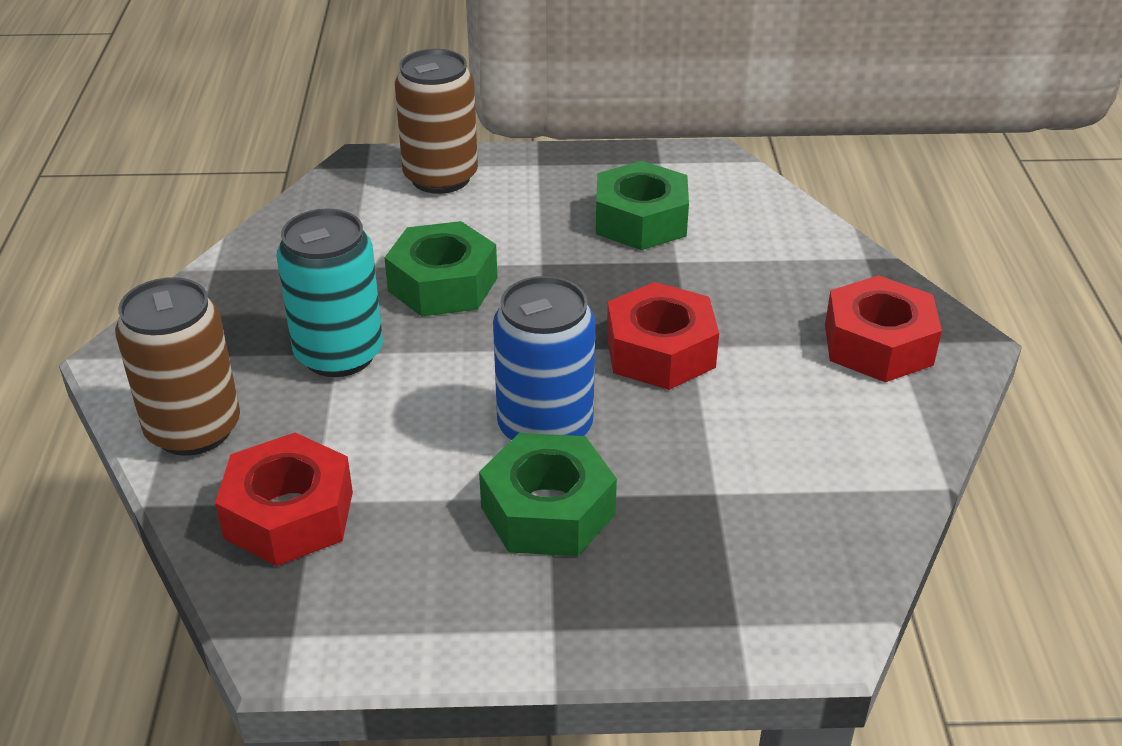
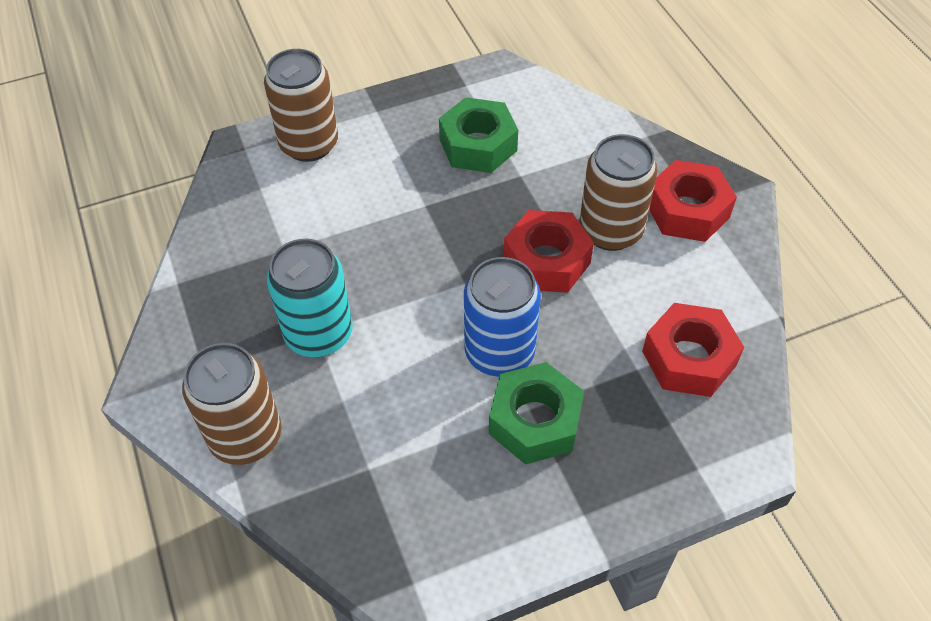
camera: 20 degrees left, 15 degrees up
(289, 514) = (357, 486): red nut -> red nut (688, 358)
(443, 284) = (363, 246): green nut -> none
(761, 341) = (610, 231): none -> brown can

